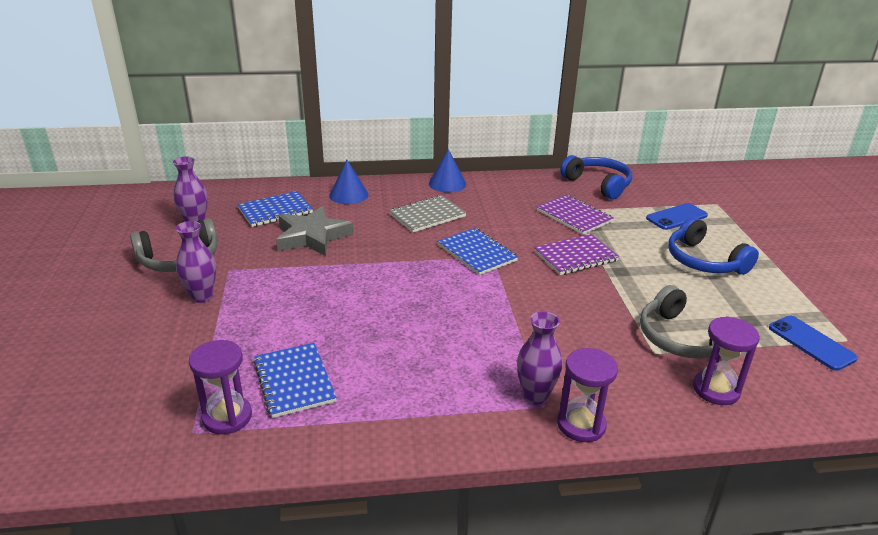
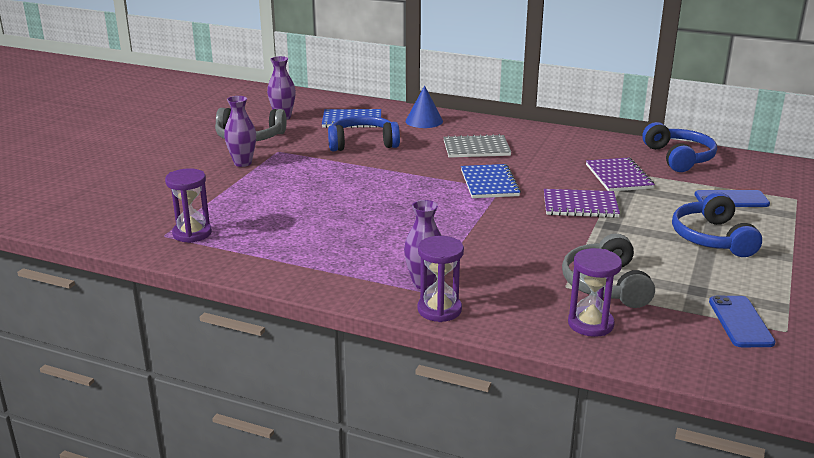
camera: 30 degrees right, 5 degrees down
(294, 381) = (255, 226): blue notebook -> none
(312, 236) = (362, 143): grey star -> blue headphones
(447, 183) = (523, 129): blue cone -> none

